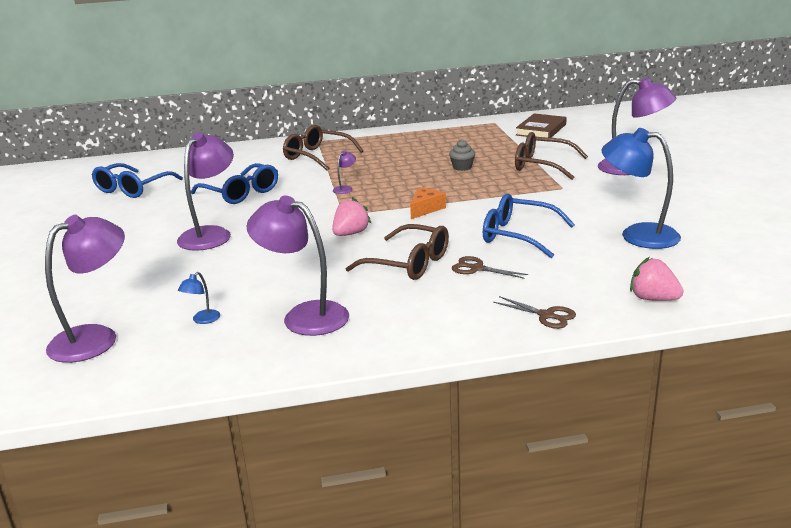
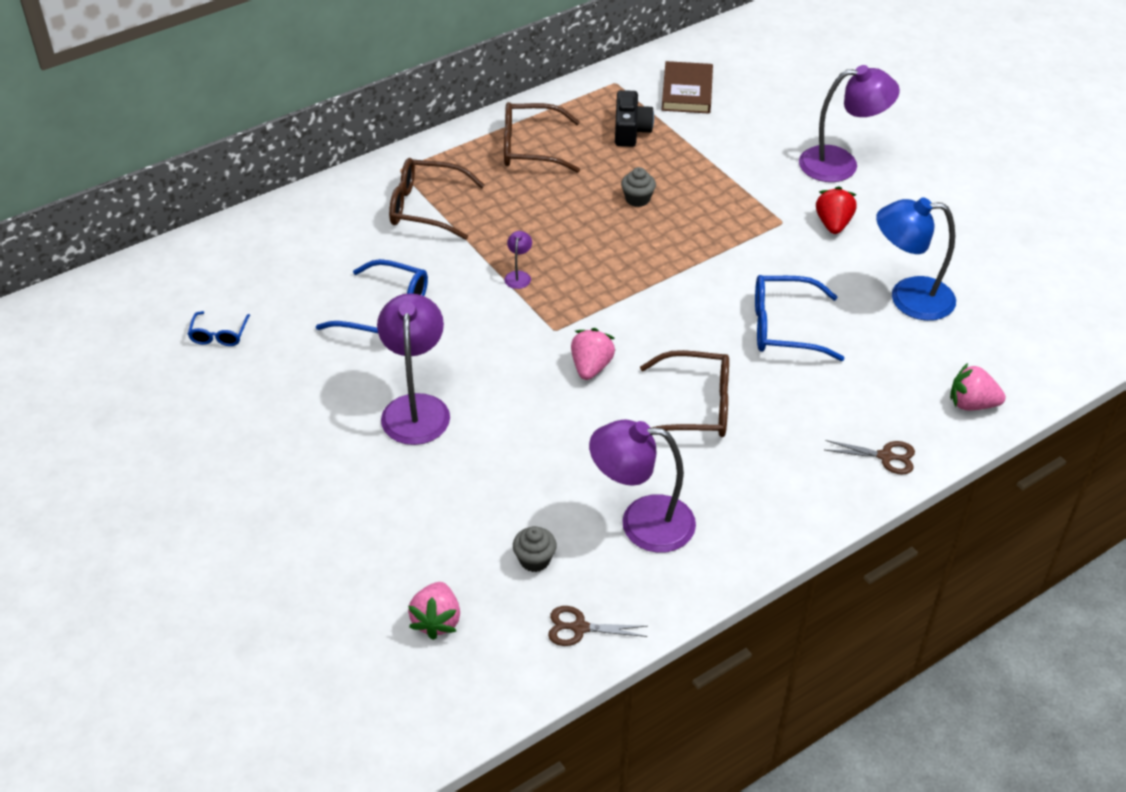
camera: 25 degrees left, 20 degrees up
(96, 338) = (436, 621): purple lamp -> pink strawberry
(132, 189) = (219, 335): blue glasses -> blue glasses, size x0.54
(202, 320) = (534, 560): blue lamp -> grey cupcake
(425, 209) = (648, 298): orange cheese -> none
(477, 268) = (774, 397): brown scissors -> brown scissors (580, 628)
(485, 141) = (630, 130): none -> black camera
(542, 165) = (733, 177): brown glasses -> brown glasses (530, 148)
(602, 193) = (833, 224): none -> red strawberry

